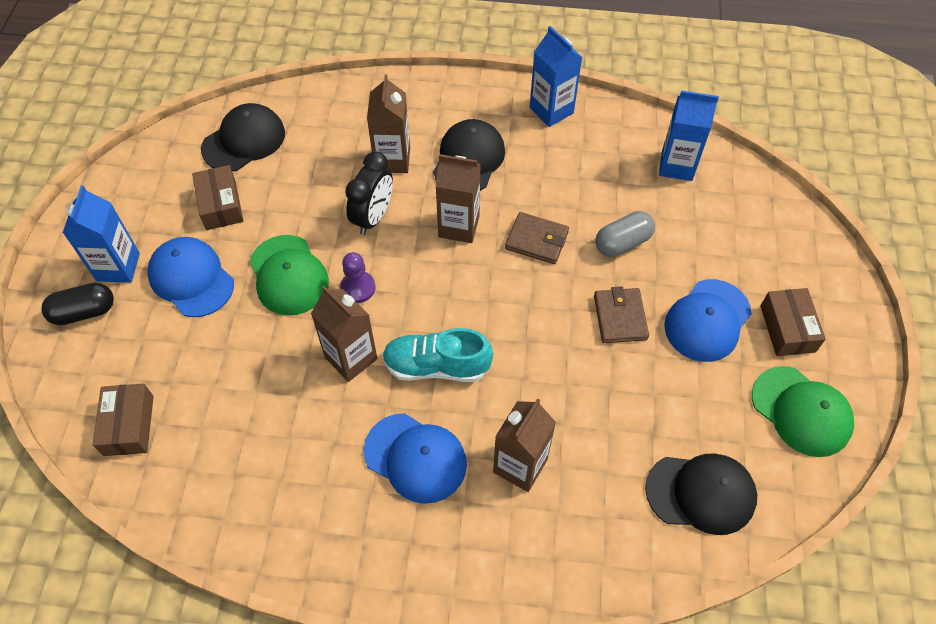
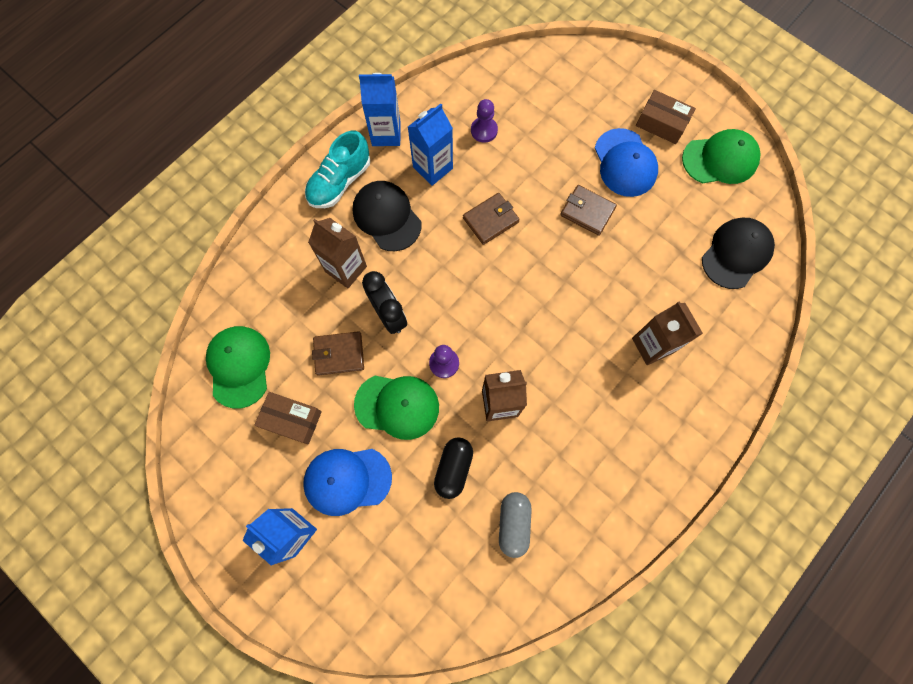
camera: 55 degrees left, 15 degrees up
(84, 312) = (318, 581): black capsule -> black capsule (453, 468)
(129, 425) = (448, 595): brown box -> none
(244, 141) = (239, 366): black cap -> green cap
(306, 203) = (339, 354): none -> brown wallet
(415, 458) = (605, 407): blue cap -> none
(436, 366) = (545, 350): turquoise shoe -> turquoise shoe (340, 182)
(459, 226) = (441, 262): brown carton -> none
(622, 242) = (532, 169): grey capsule -> grey capsule (513, 524)
(626, 180) = (484, 130): none -> purple pawn
(676, 166) = (495, 92): blue carton -> blue carton (432, 168)

